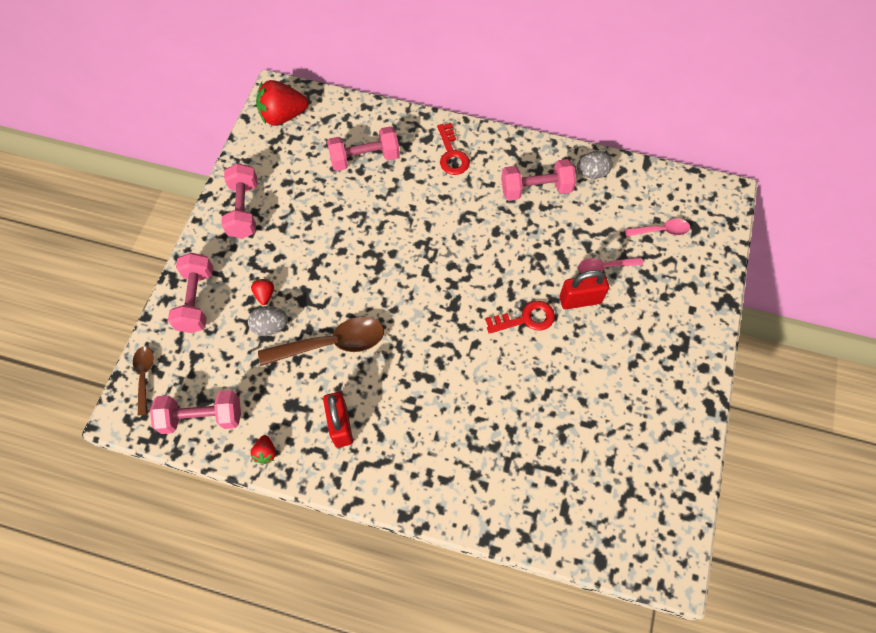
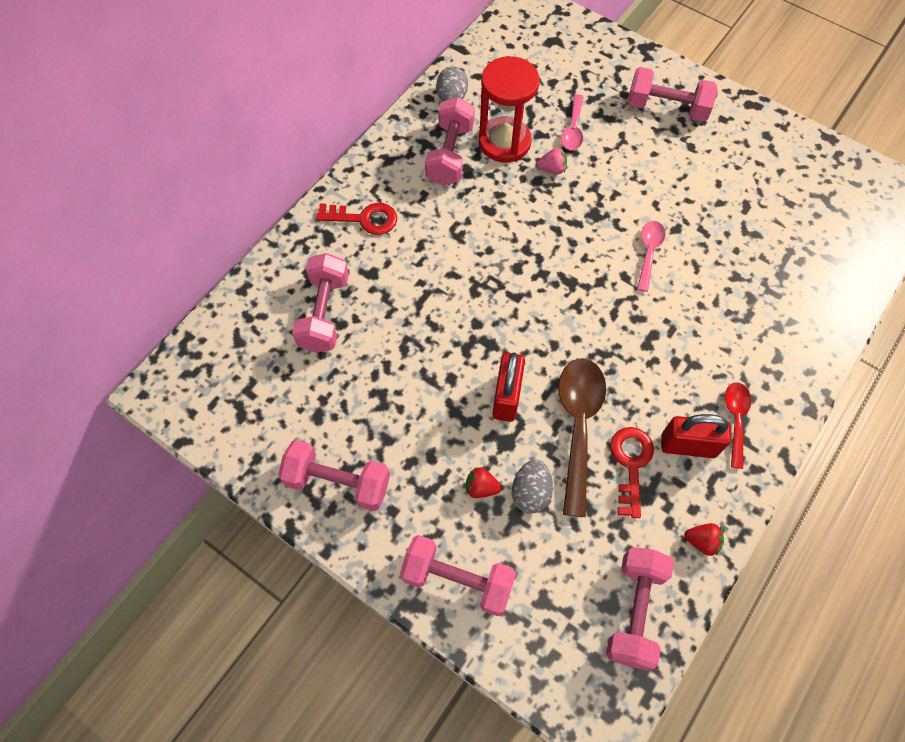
camera: 70 degrees left, 0 degrees up
(144, 376) = (552, 678): brown spoon -> none
(283, 116) = (205, 392): red strawberry -> none
(374, 456) = (735, 420): none -> red spoon
(526, 319) = (610, 219): red key -> red key (631, 464)
(556, 263) = (552, 169): none -> pink strawberry
(566, 222) = (504, 142): none -> red hourglass
(580, 300) = (604, 164): red padlock -> red padlock (506, 397)
(661, 230) = (548, 68): pink spoon -> pink spoon (649, 252)
(666, 334) = (666, 107): none -> pink dumbbell

